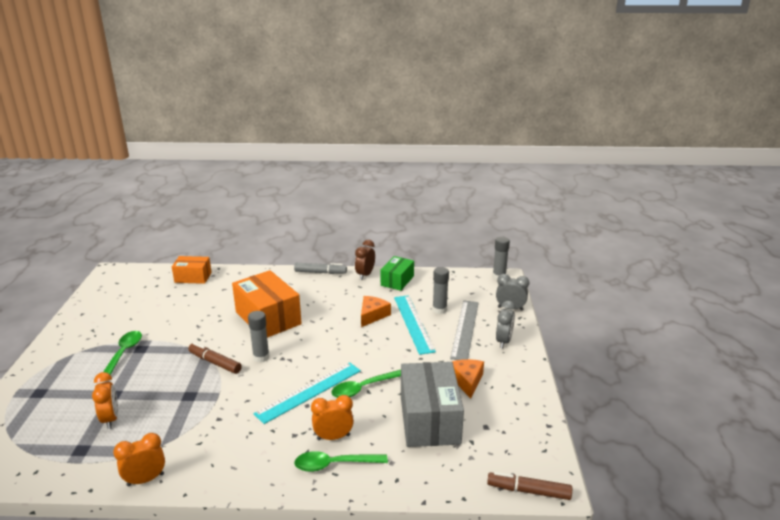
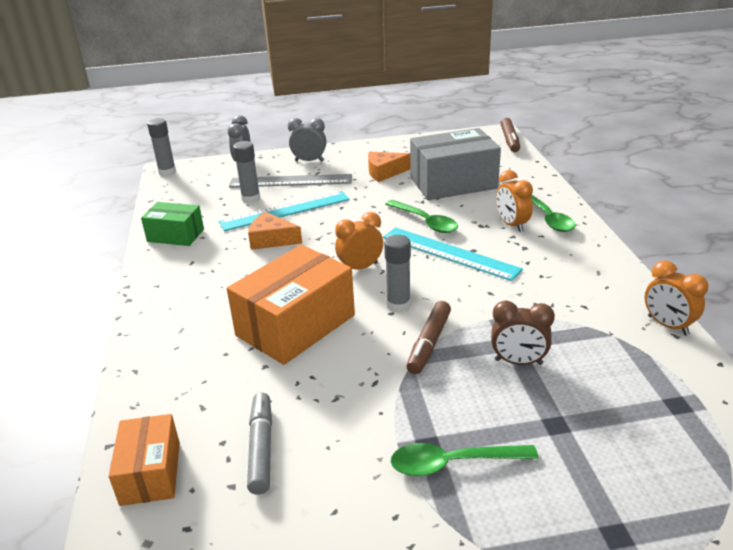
camera: 100 degrees left, 5 degrees up
(110, 419) = (605, 402): orange clock -> orange clock (360, 268)
(320, 272) = (143, 306): grey marker -> grey marker (261, 448)
(365, 275) = (155, 263): brown clock -> brown clock (518, 362)

